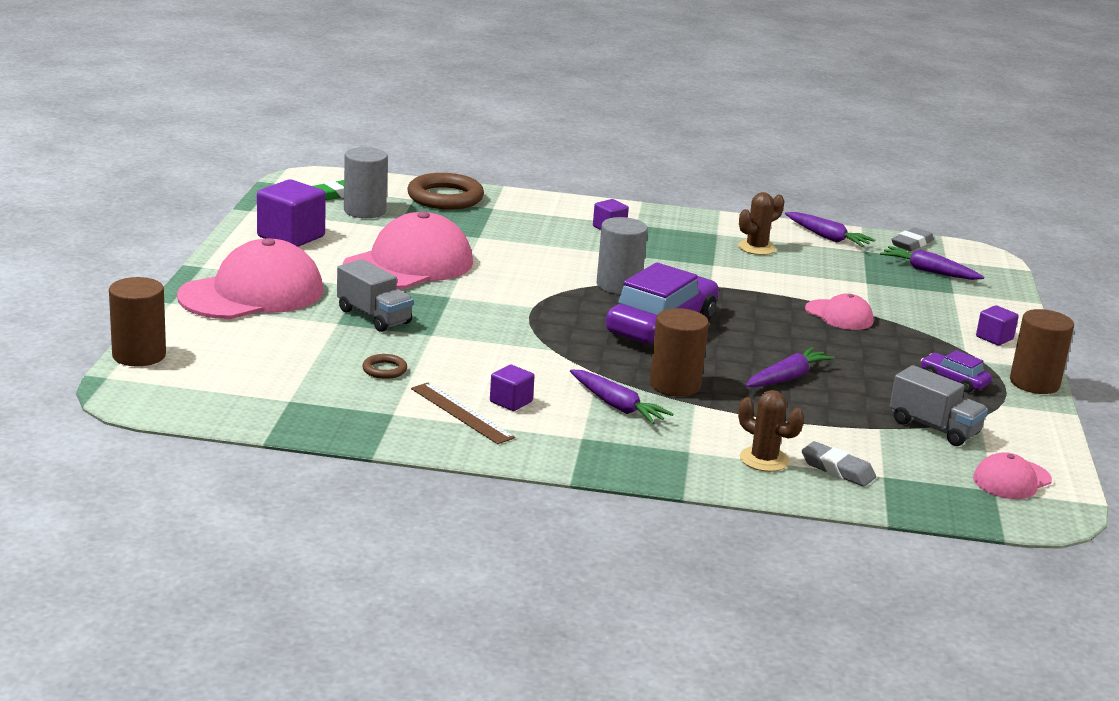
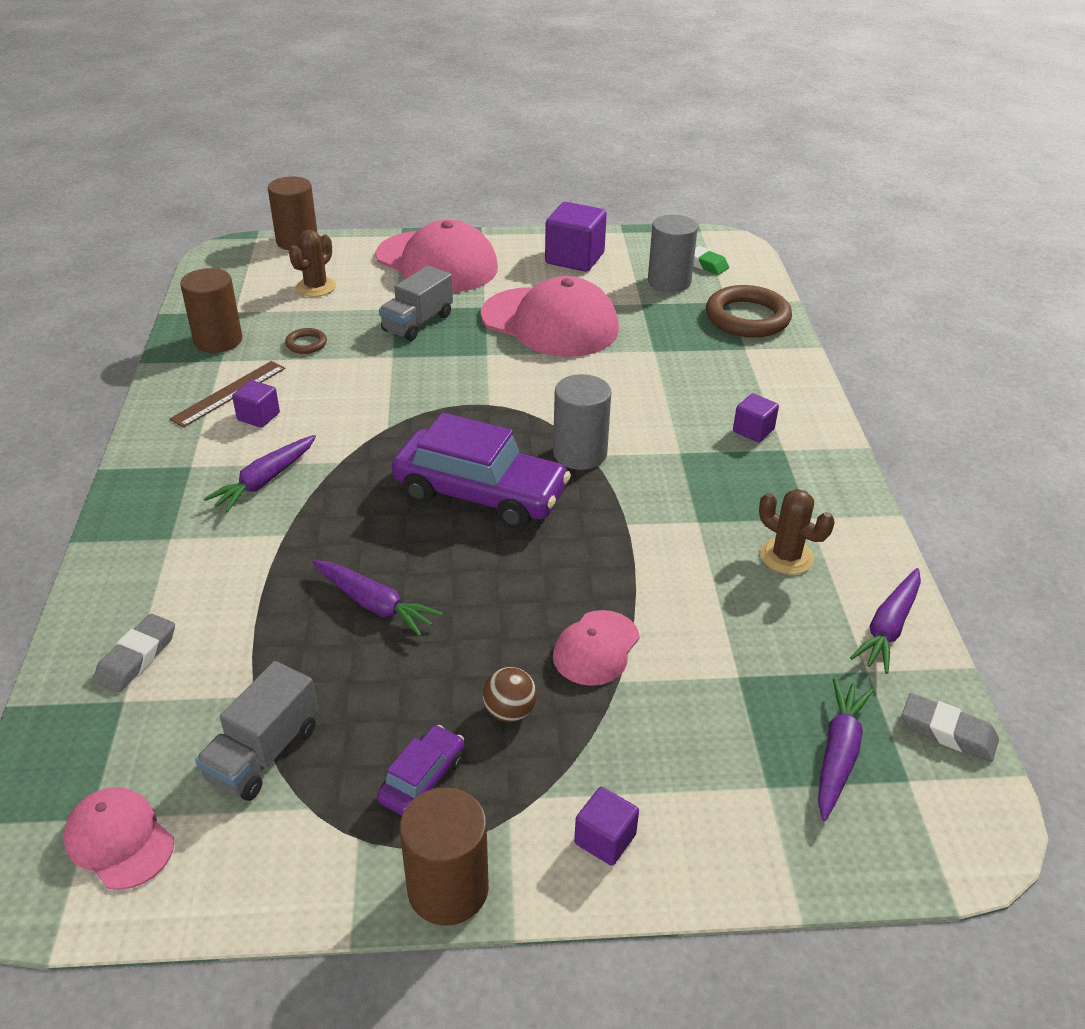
camera: 80 degrees right, 15 degrees up
(675, 385) = (326, 516): brown cylinder -> brown cylinder (218, 340)
(764, 460) = (155, 595): brown cactus -> brown cactus (316, 287)
(896, 348) = (509, 712): none -> brown ball

